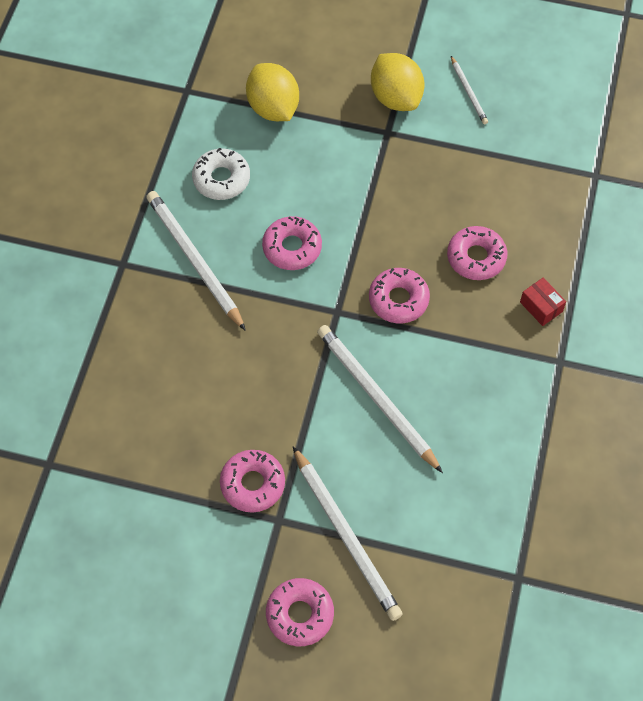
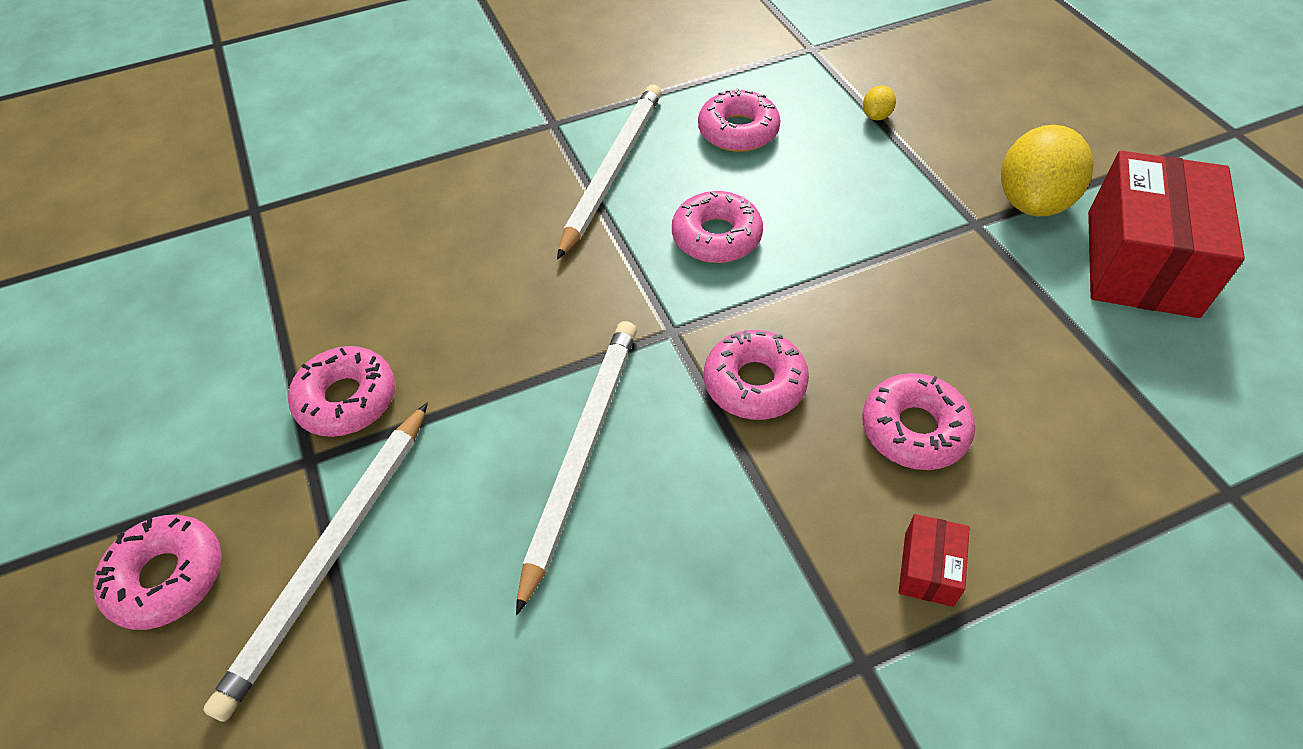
camera: 55 degrees right, 10 degrees down
(221, 179) = (738, 131): white donut -> pink donut
(273, 108) = (876, 116): yellow lemon -> yellow lemon, size x0.43
(468, 92) = (1141, 262): white pencil -> red box

